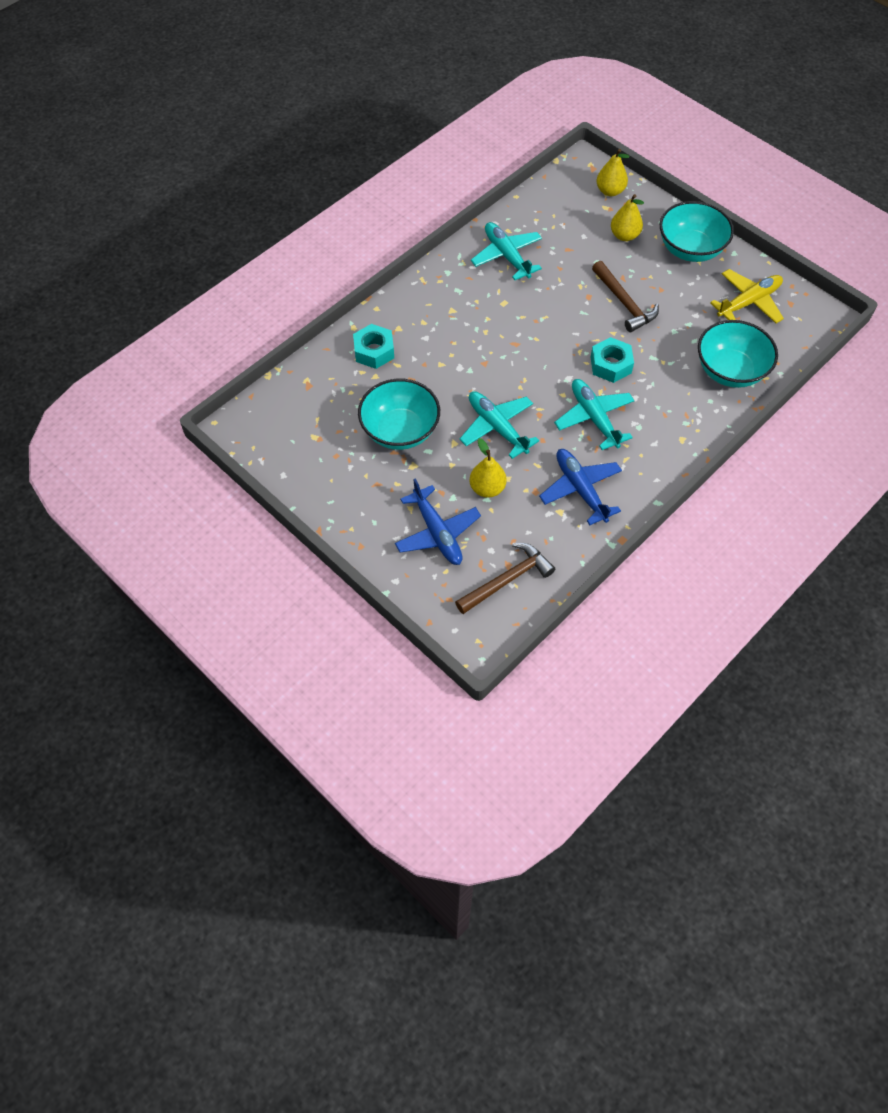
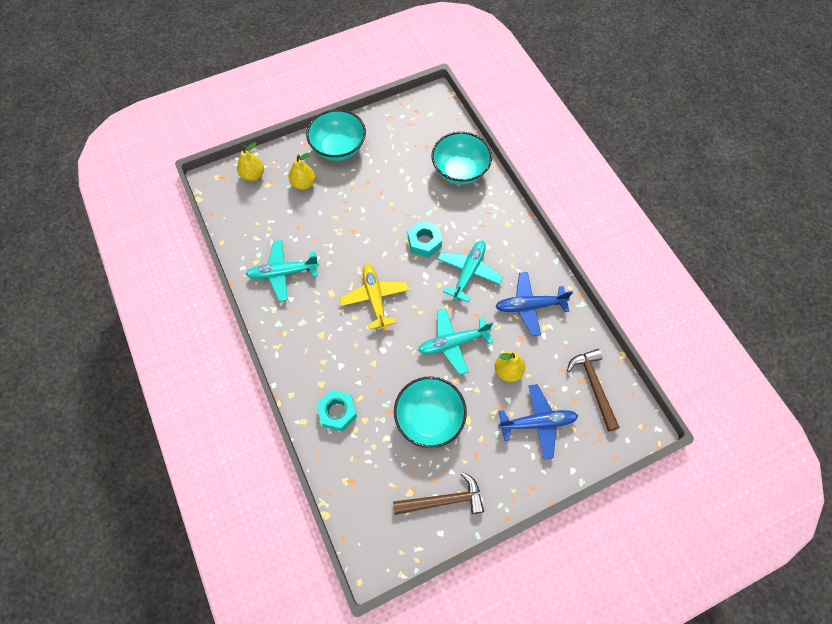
camera: 70 degrees left, 5 degrees up
(594, 417) = (468, 272): turquoise plane -> turquoise plane turned 120 degrees clockwise
(624, 303) = (370, 210): brown hammer -> brown hammer (443, 500)
(749, 302) = (404, 134): yellow plane -> yellow plane (375, 298)

